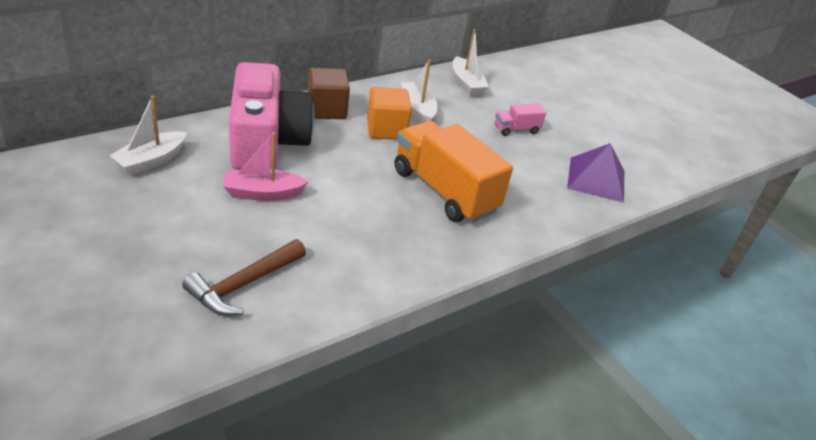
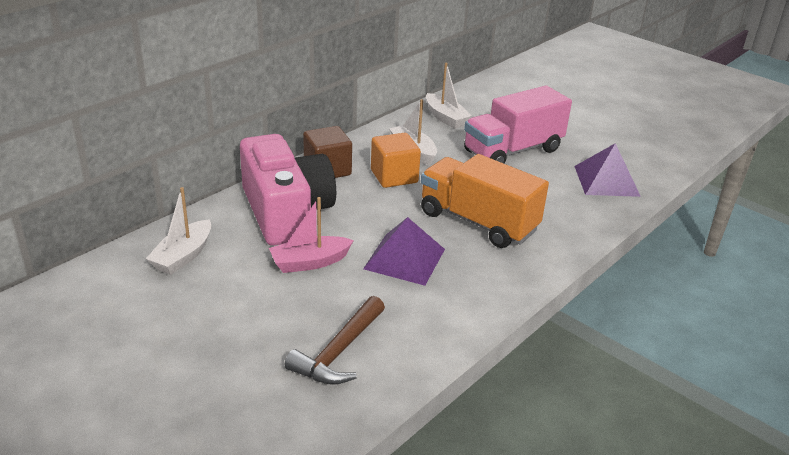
camera: 10 degrees left, 5 degrees down
(354, 210) = (404, 258): none -> purple pyramid
(516, 129) = (513, 151): pink truck -> pink truck, size x2.22

